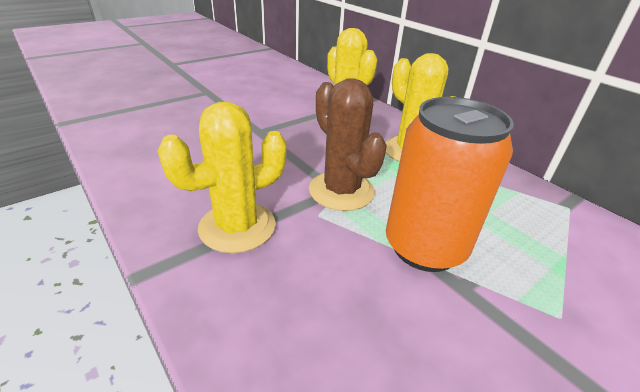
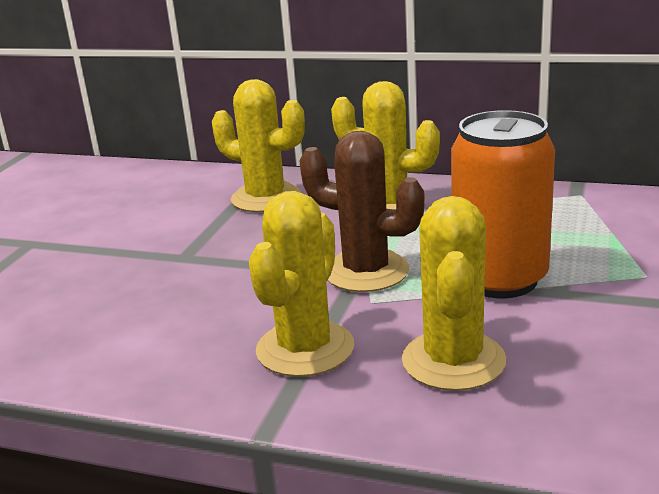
camera: 30 degrees left, 10 degrees down
(311, 298) = (453, 361): none -> yellow cactus

